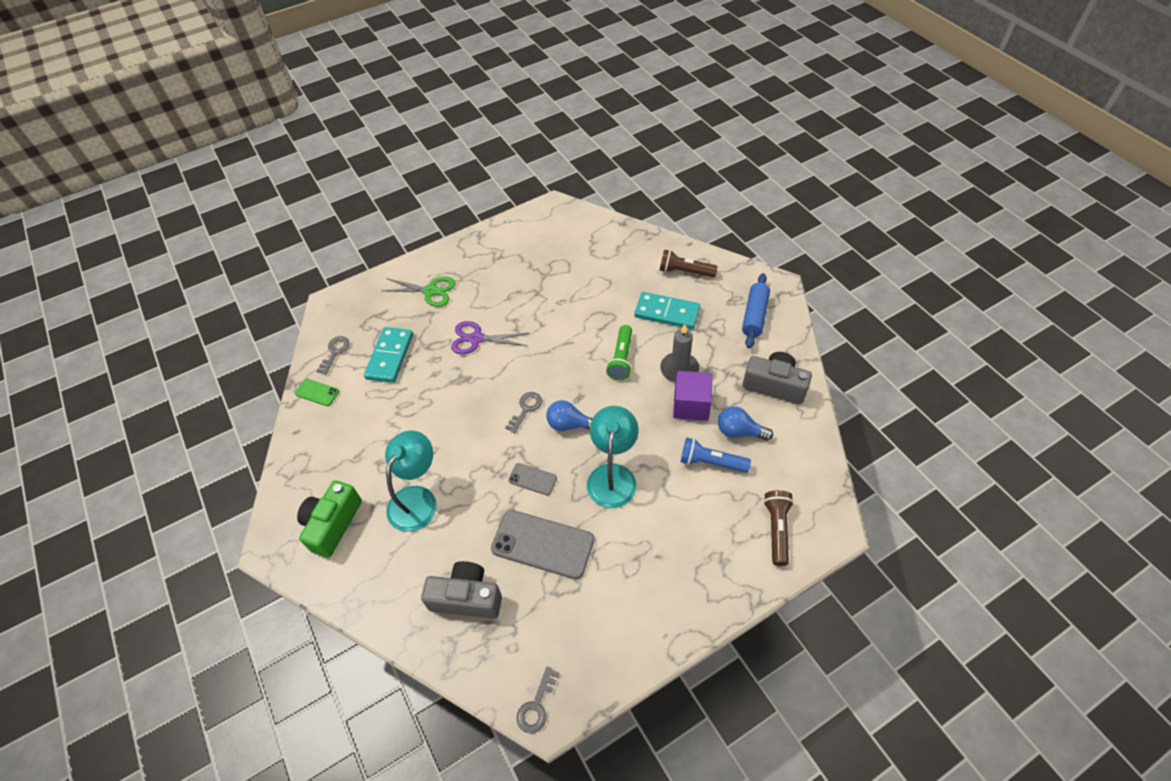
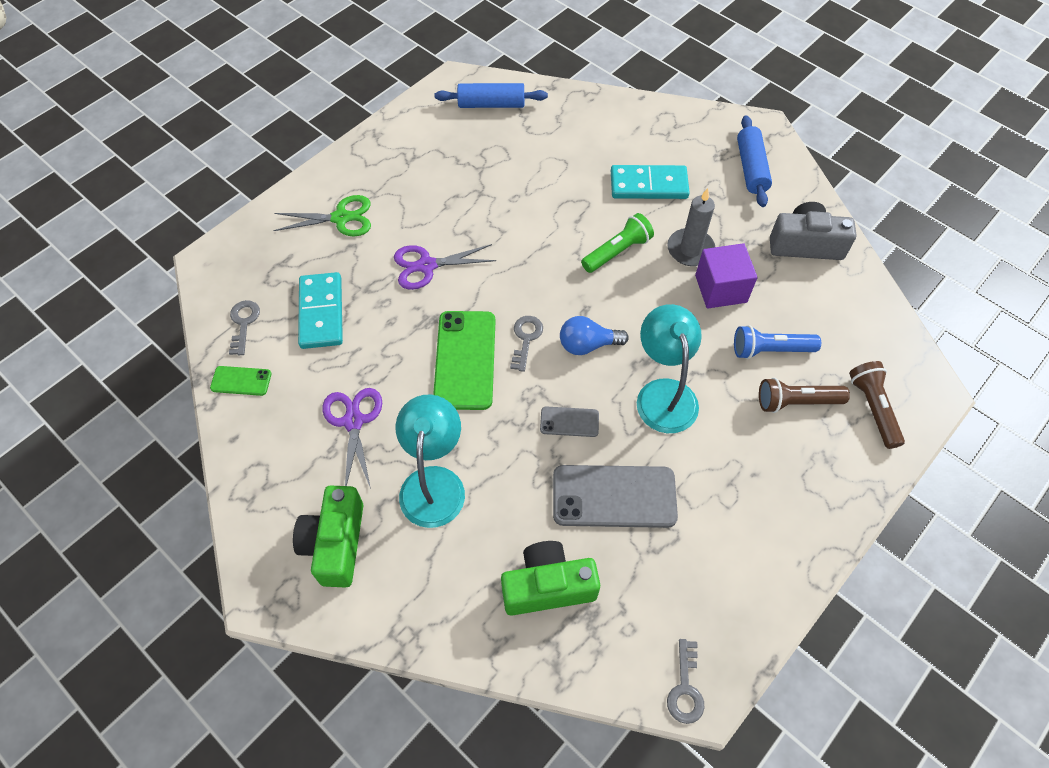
camera: 20 degrees left, 5 degrees up
(380, 439) = (353, 421): none -> purple scissors
(466, 598) = (548, 586): grey camera -> green camera
(476, 414) = (465, 360): none -> green phone
(572, 228) = (491, 104): none -> blue rolling pin
(621, 359) = (617, 252): green flashlight -> green flashlight turned 120 degrees counterclockwise
(685, 271) = (650, 132): brown flashlight -> brown flashlight (796, 402)
(739, 431) = (787, 307): blue light bulb -> none

